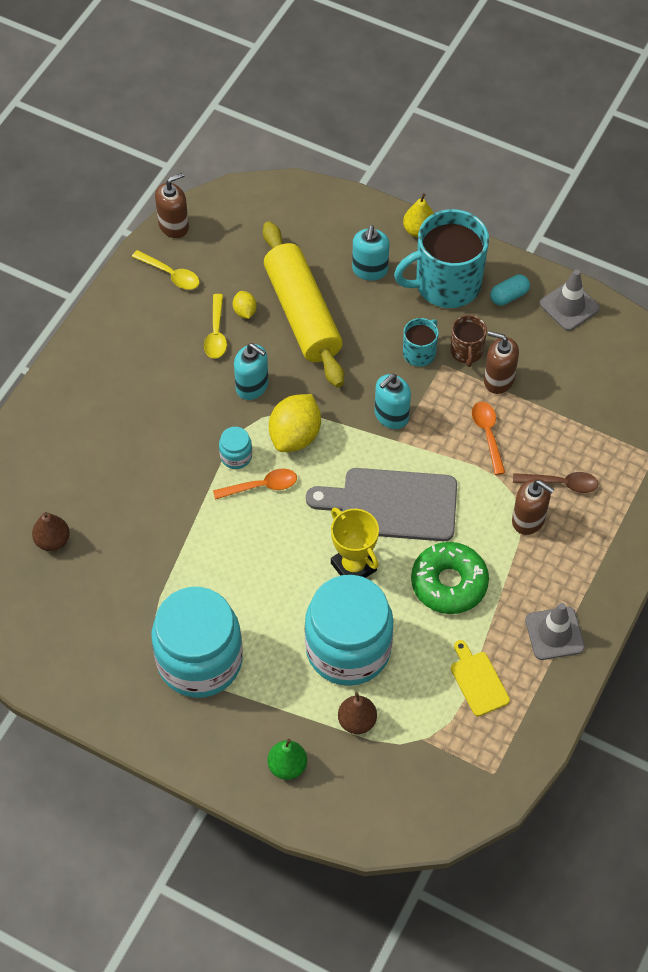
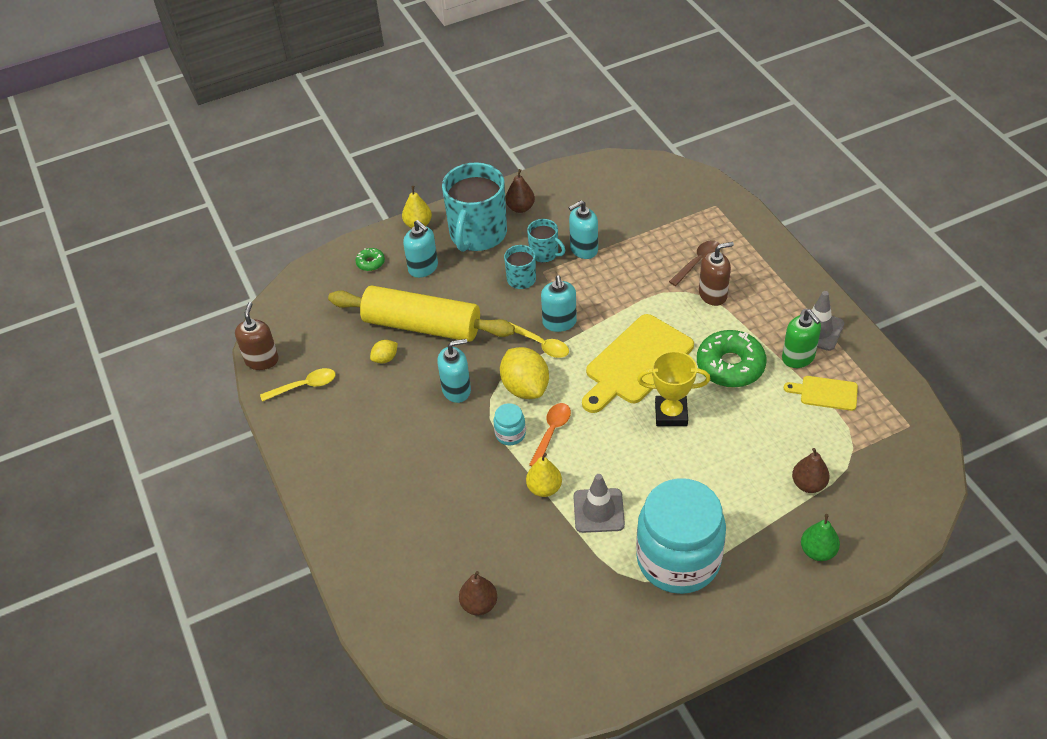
camera: 50 degrees left, 10 degrees down
(198, 517) = (544, 488): none -> yellow pear
(216, 333) = (387, 386): yellow spoon -> yellow spoon (541, 344)
(245, 311) = (385, 358): yellow lemon -> yellow lemon turned 60 degrees counterclockwise
(343, 226) = (370, 263): none -> green donut
(348, 649) = (740, 456): turquoise jar -> none
(392, 504) = (636, 362): grey cutting board -> yellow cutting board
(466, 351) = (544, 253): brown mug -> turquoise mug
(487, 434) = (623, 278): orange spoon -> none
(498, 379) = (583, 249): brown soap dispenser -> turquoise soap dispenser
(505, 635) = (798, 357): none -> green soap dispenser
(509, 296) = (520, 208): turquoise capsule -> brown pear
(569, 306) = (559, 183): grey traffic cone -> grey traffic cone (598, 510)

